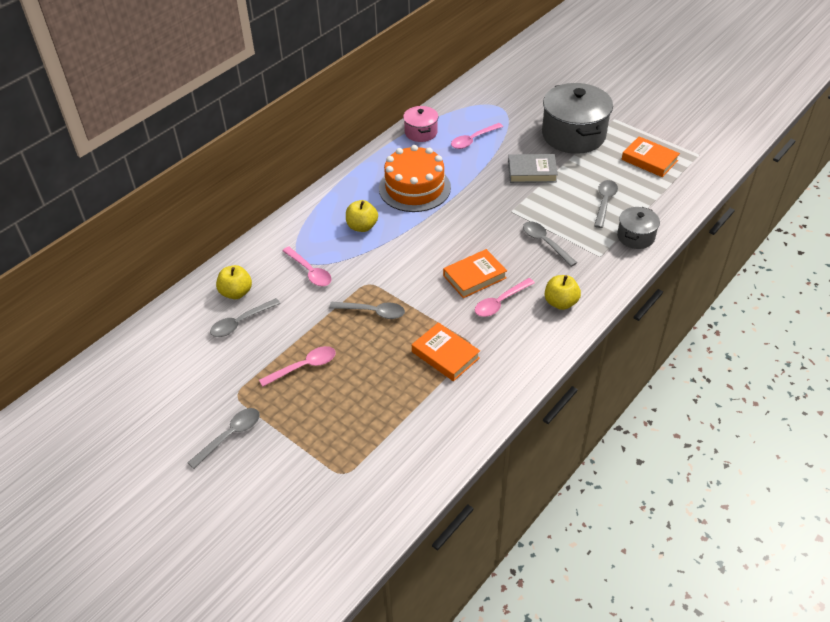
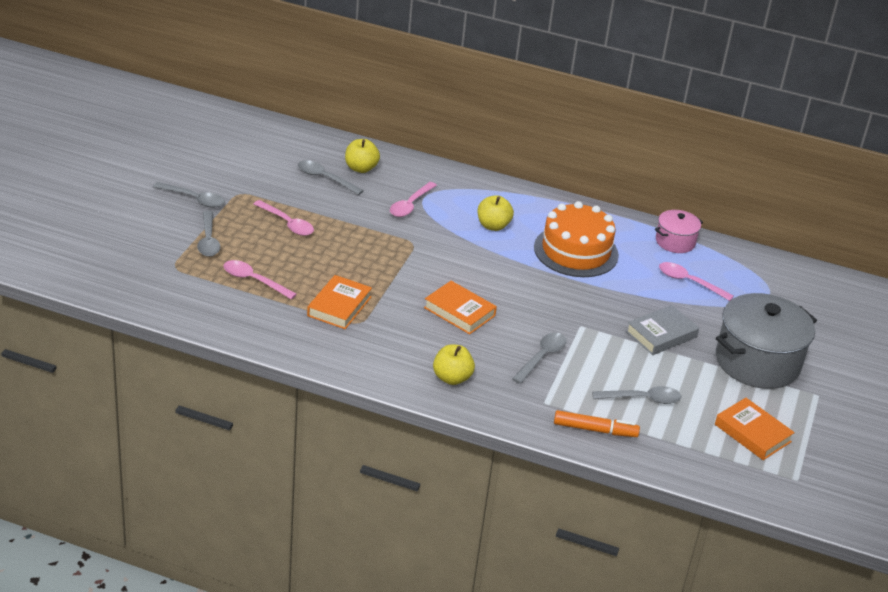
camera: 65 degrees right, 10 degrees down
(373, 312) = (375, 252): grey spoon -> grey spoon (208, 240)
(500, 302) = (430, 334): pink spoon -> pink spoon (254, 280)
(532, 172) = (661, 334): grey book -> grey book turned 75 degrees clockwise
(635, 237) = (595, 430): grey pot -> orange marker
(649, 160) = (752, 433): orange book -> orange book turned 60 degrees counterclockwise

